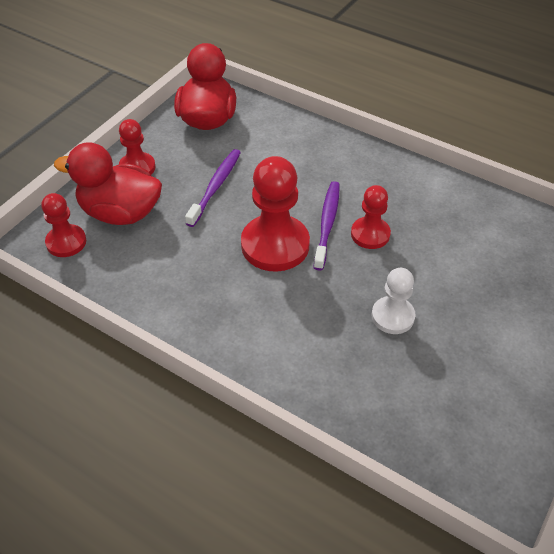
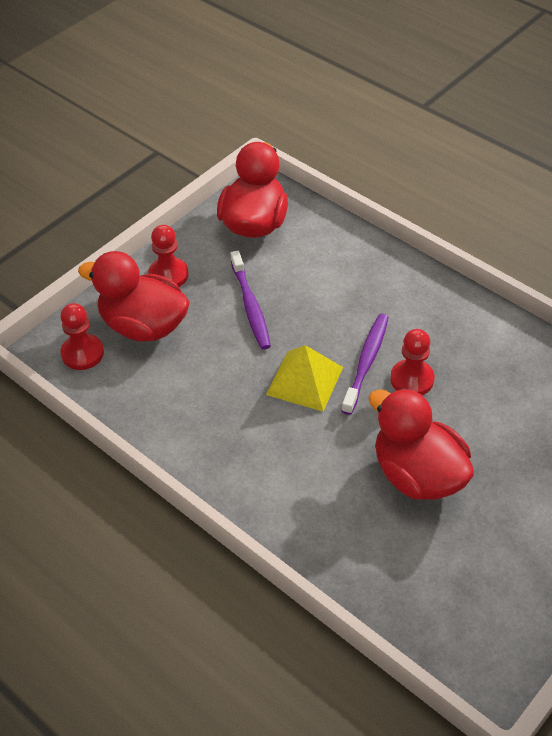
camera: 10 degrees right, 0 degrees up
(215, 187) = (250, 306): purple toothbrush -> purple toothbrush turned 135 degrees clockwise
(275, 245) = (304, 381): red pawn -> yellow pyramid
(392, 316) = (417, 475): white pawn -> red duck

